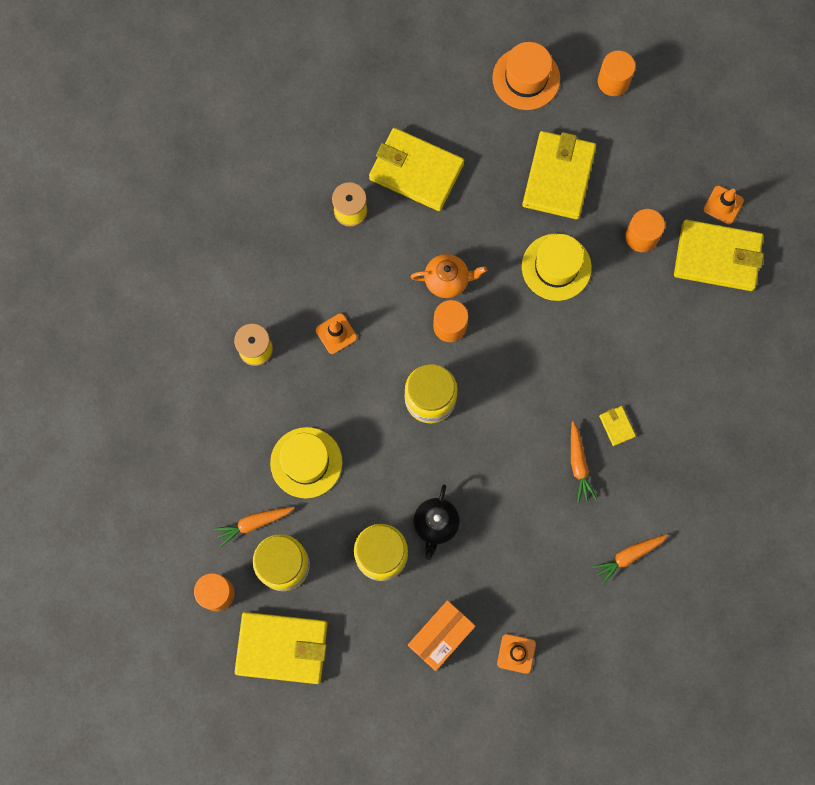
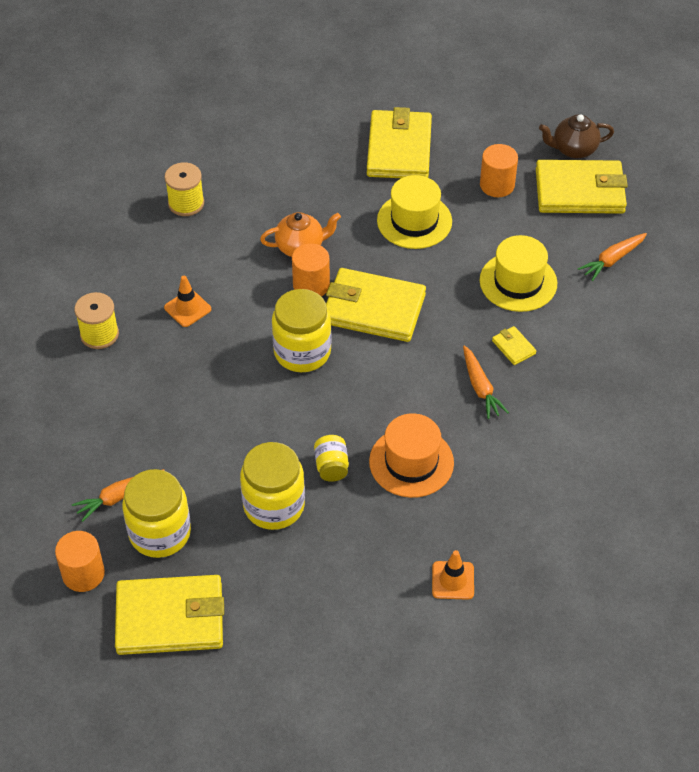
camera: 10 degrees left, 25 degrees down
(306, 462) = (172, 429): yellow hat -> yellow hat (518, 282)
(416, 171) = (250, 163): yellow wallet -> yellow wallet (373, 309)
(436, 524) = (331, 466): black teapot -> yellow jar
(440, 636) = (359, 576): orange box -> none
(526, 78) = (348, 78): orange hat -> orange hat (411, 462)
(613, 81) = (436, 70): orange cylinder -> none
(628, 556) = (558, 465): orange carrot -> orange carrot (612, 260)
(723, 205) = (573, 149): orange traffic cone -> brown teapot

